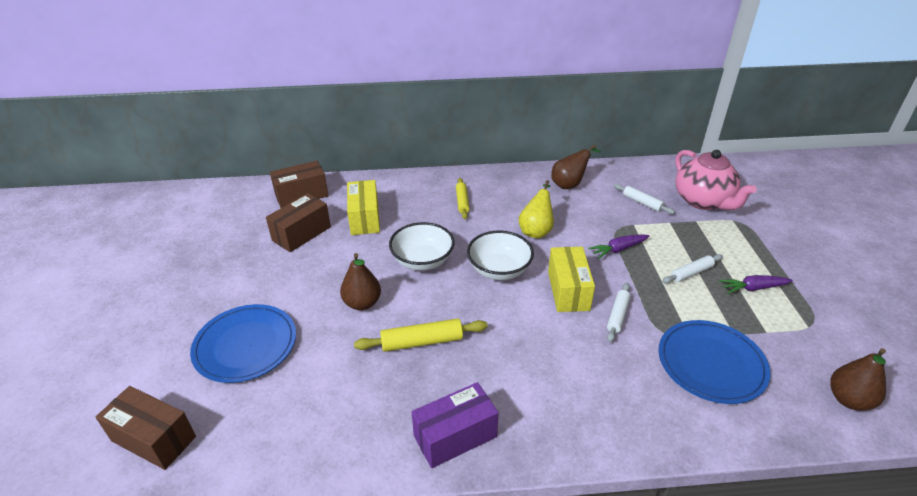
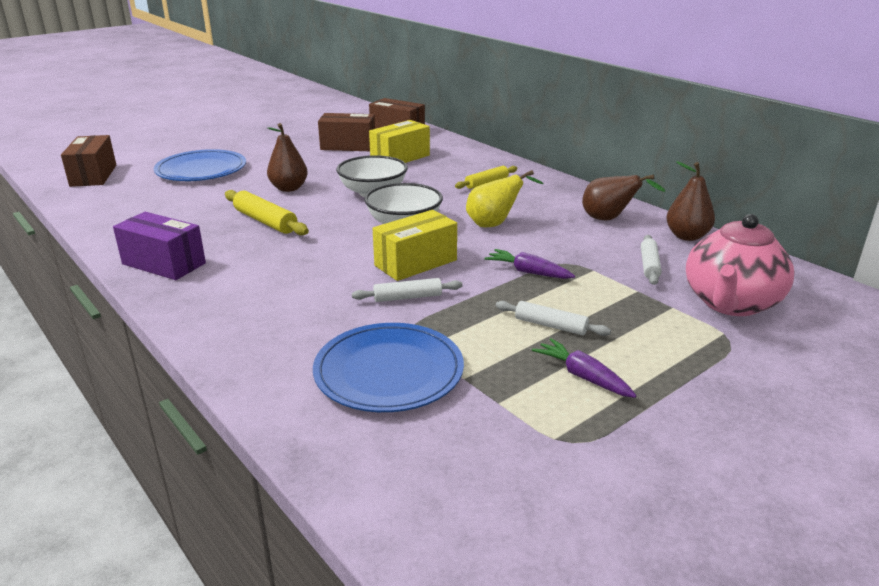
camera: 55 degrees right, 10 degrees down
(849, 399) = (429, 498): brown pear -> brown pear (687, 236)

